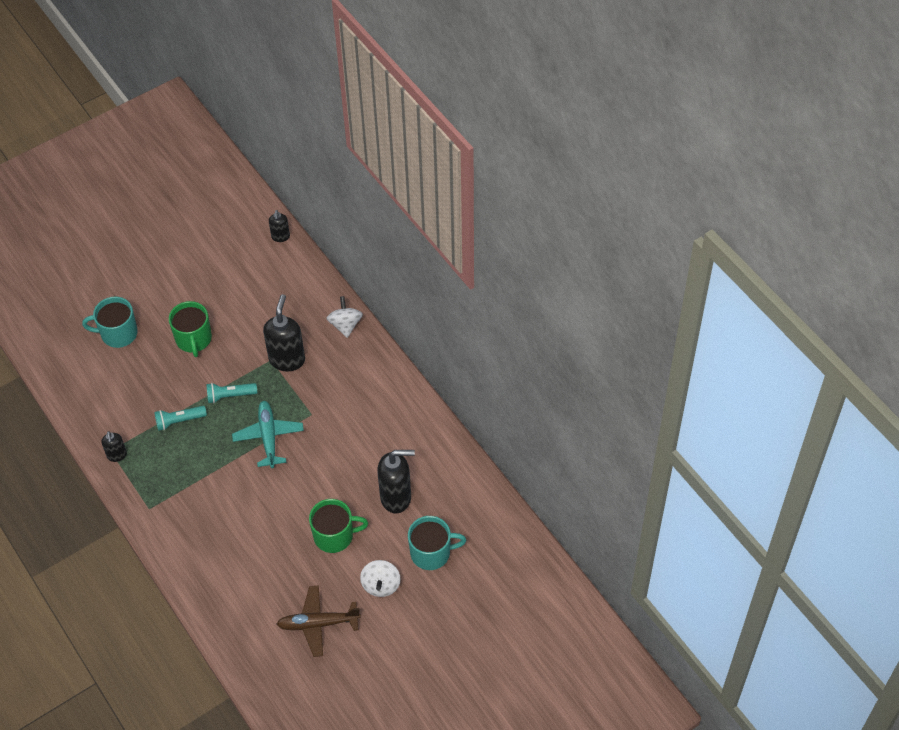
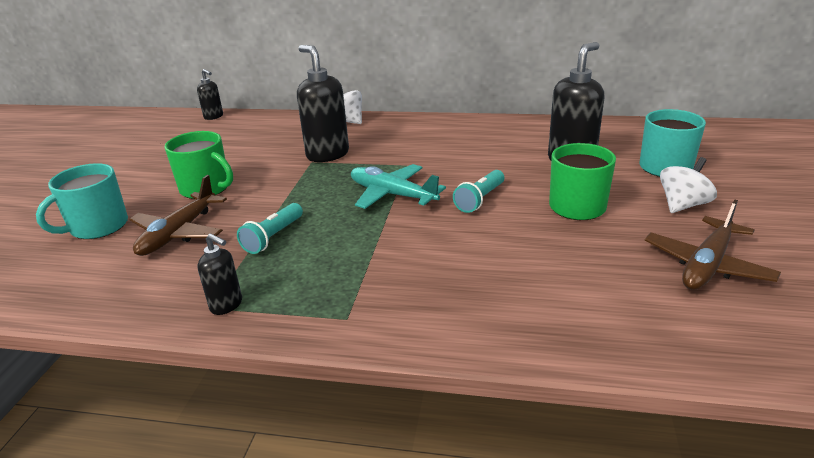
camera: 45 degrees left, 25 degrees down
(145, 376) = (179, 233): none -> brown plane
(230, 396) = (305, 195): turquoise flashlight -> turquoise flashlight (480, 199)
(381, 585) = (682, 205): white spinning top -> white spinning top turned 90 degrees counterclockwise

